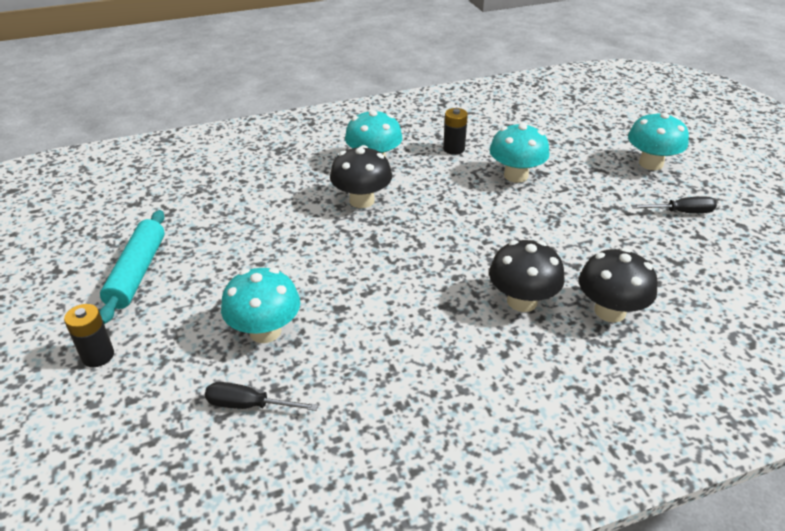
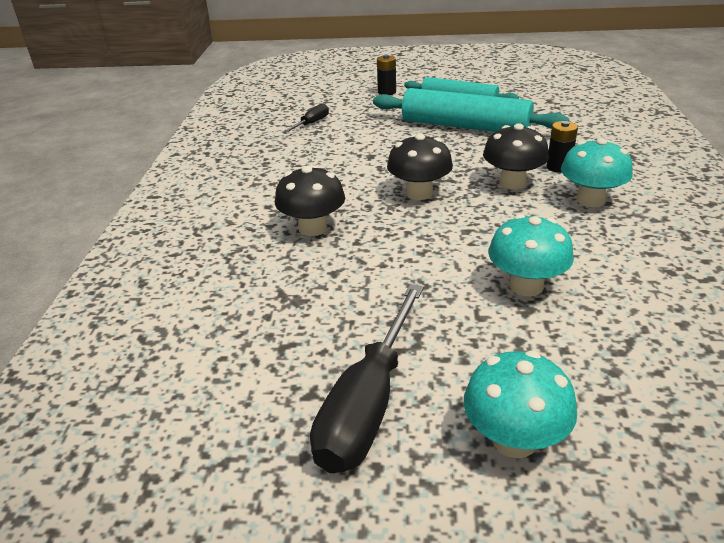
camera: 115 degrees right, 5 degrees down
(229, 251) = (465, 126): none -> turquoise rolling pin
(265, 331) = (368, 132): turquoise mushroom -> none
(454, 149) = (609, 256): black battery -> black battery (558, 167)
(610, 311) = (260, 269): black mushroom -> black mushroom (419, 193)
(681, 212) = (368, 404): black screwdriver -> black screwdriver, size x2.02

